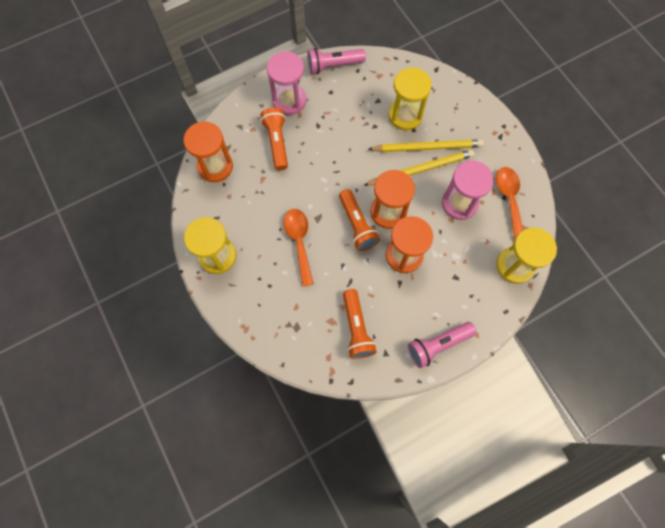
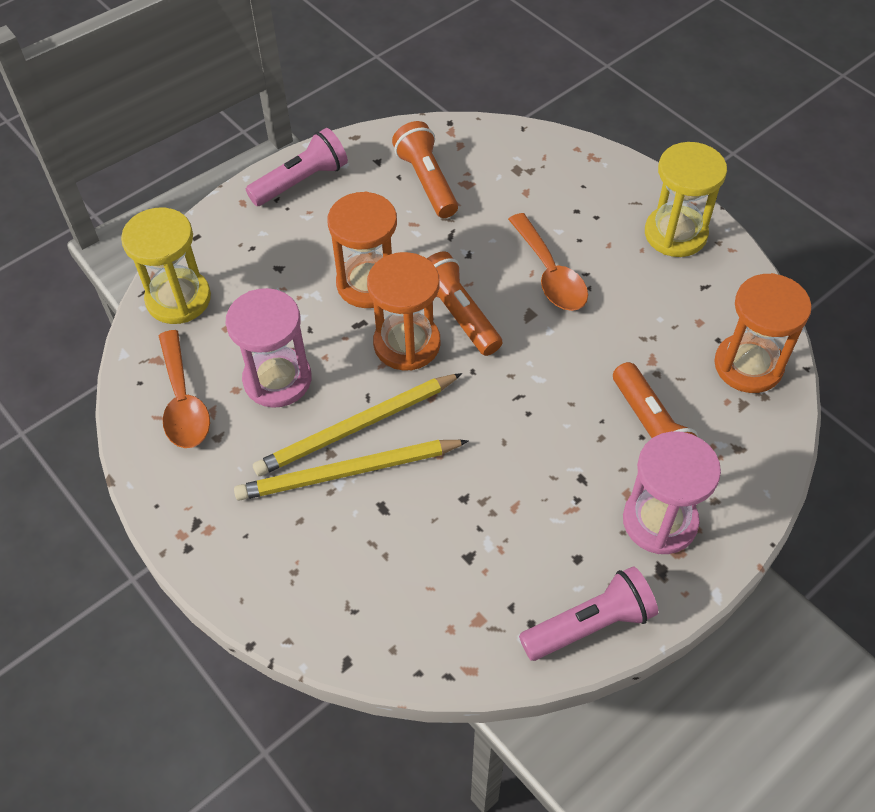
camera: 170 degrees right, 15 degrees down
(405, 116) = (403, 532): yellow hourglass -> none

